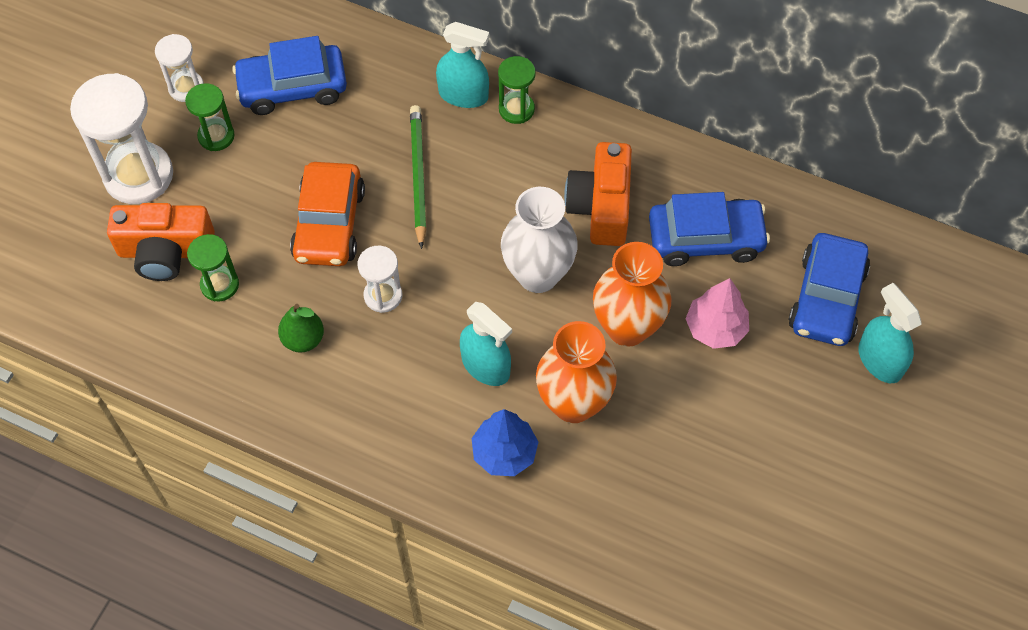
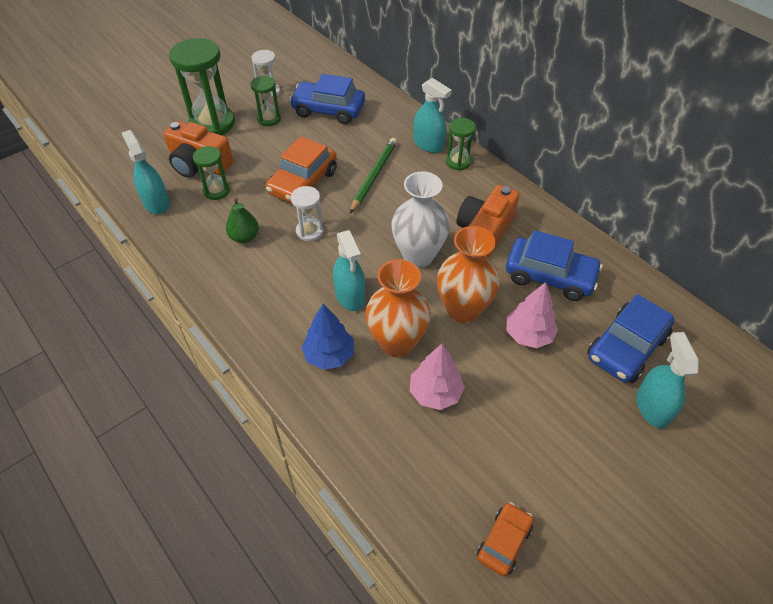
camera: 25 degrees right, 10 degrees down
(138, 175) = (212, 123): white hourglass -> green hourglass
(149, 337) = (156, 203): none -> turquoise spray bottle
(647, 445) = (435, 393): none -> pink tree
(793, 575) = (504, 542): none -> orange car

